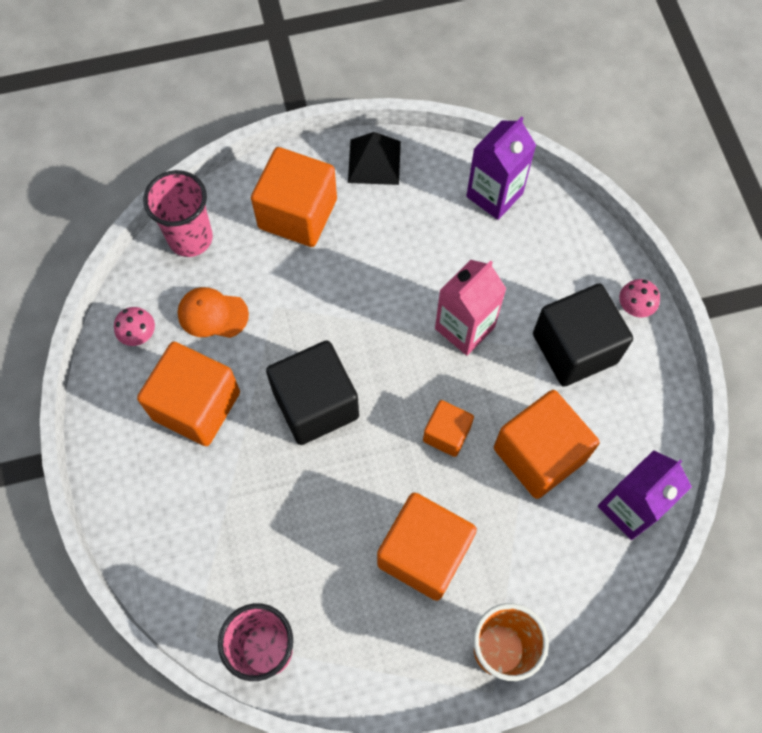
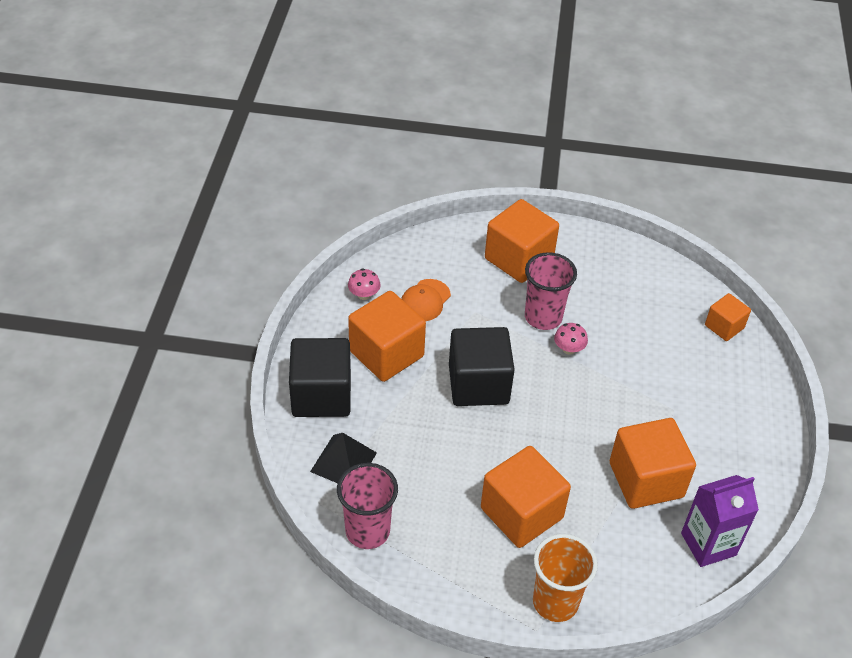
camera: 20 degrees right, 20 degrees down
(190, 238) = (430, 248): pink cup -> pink cup (543, 317)
(212, 314) = (425, 300): orange cap -> orange cap turned 90 degrees counterclockwise
(374, 161) = (593, 245): black pyramid -> black pyramid (343, 462)
(446, 434) = (575, 439): orange cube -> orange cube (724, 327)
(465, 328) = (620, 374): pink carton -> none
(494, 195) = (681, 296): purple carton -> none
(574, 348) = (706, 418): black cube -> black cube (321, 395)
(635, 306) = (769, 407): pink mushroom -> pink mushroom (569, 349)

